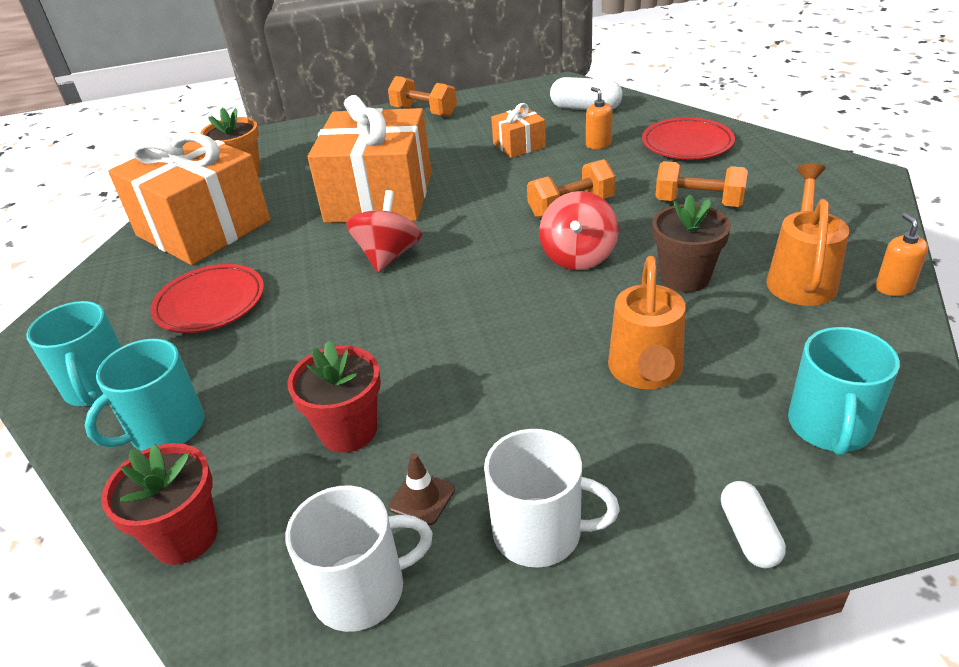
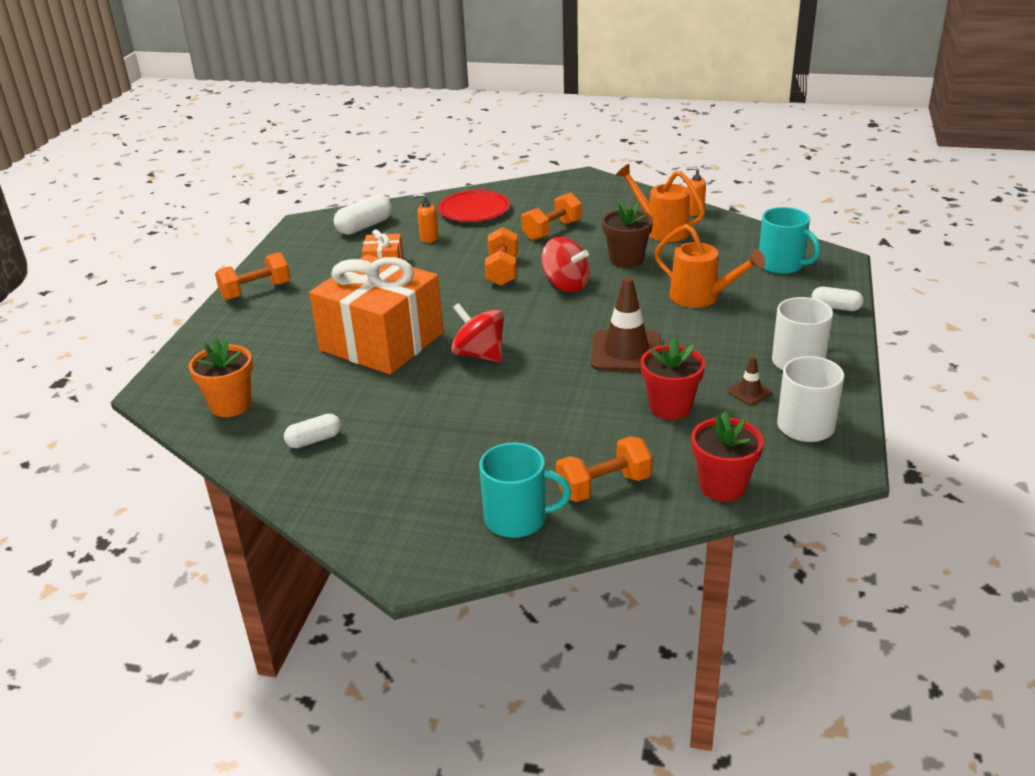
camera: 65 degrees left, 5 degrees down
(166, 429) = (603, 486): turquoise mug -> orange dumbbell
(203, 228) = (314, 440): orange gift -> white capsule
(210, 303) = (453, 449): red plate -> none
(457, 352) = (626, 352): none -> brown traffic cone

